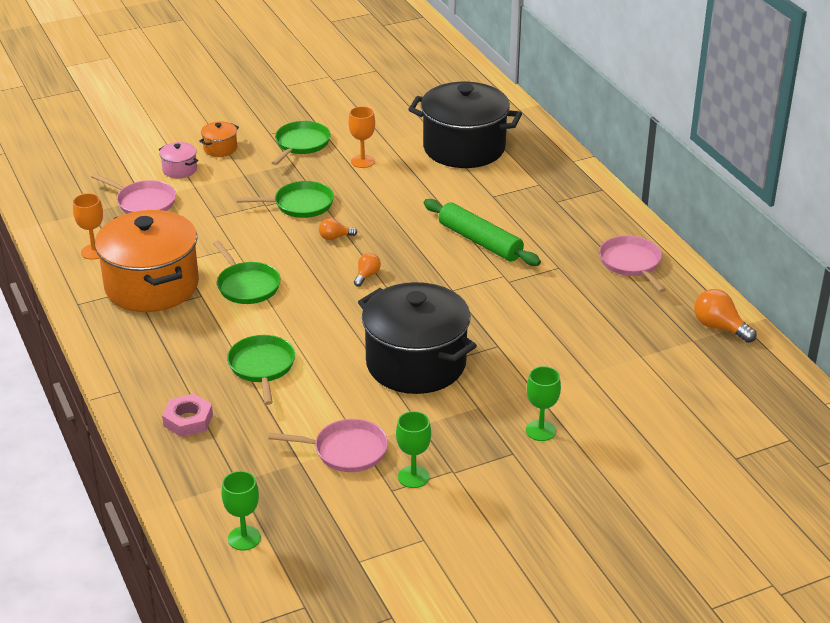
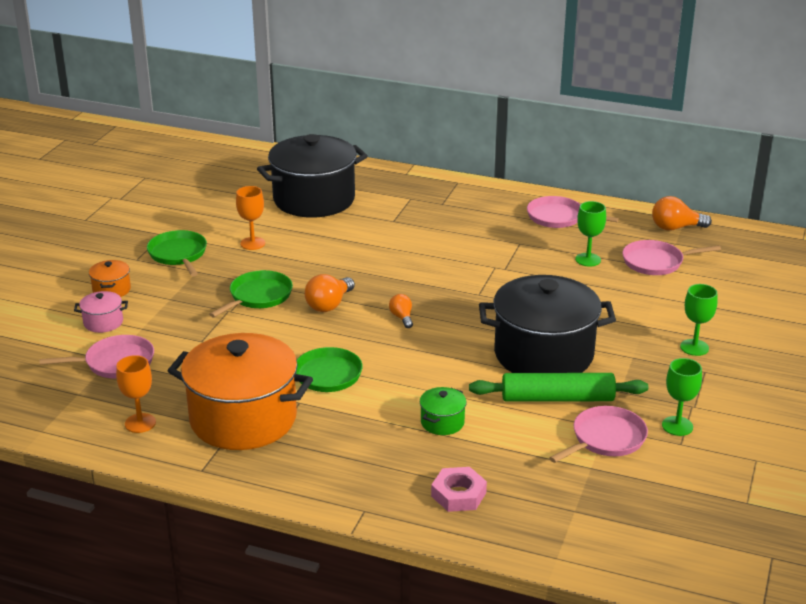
camera: 45 degrees left, 5 degrees down
(244, 538) = (651, 544): green goblet -> green goblet (588, 260)
(262, 367) = (442, 422): green pan -> green pot
(335, 237) = (329, 305): orange light bulb -> orange light bulb, size x1.66
(480, 241) = (439, 253): green rolling pin -> green rolling pin (557, 398)
(643, 346) = (656, 262): none -> pink pan

